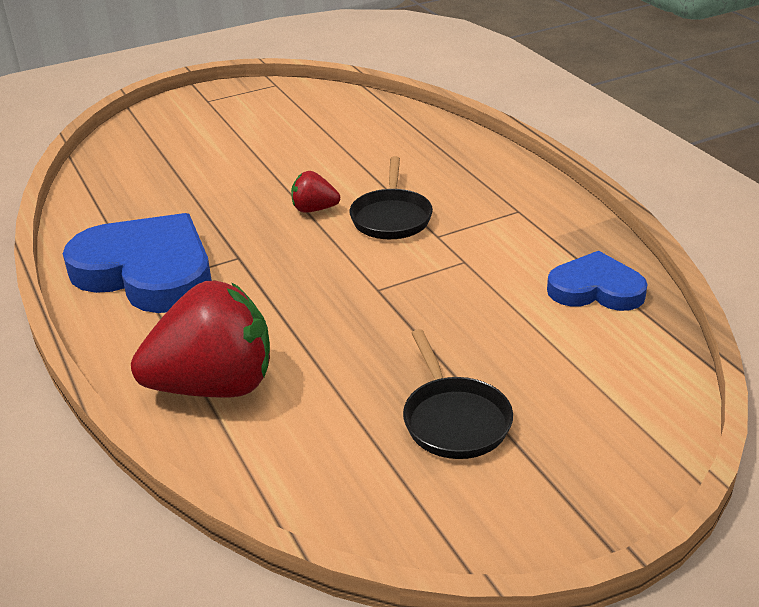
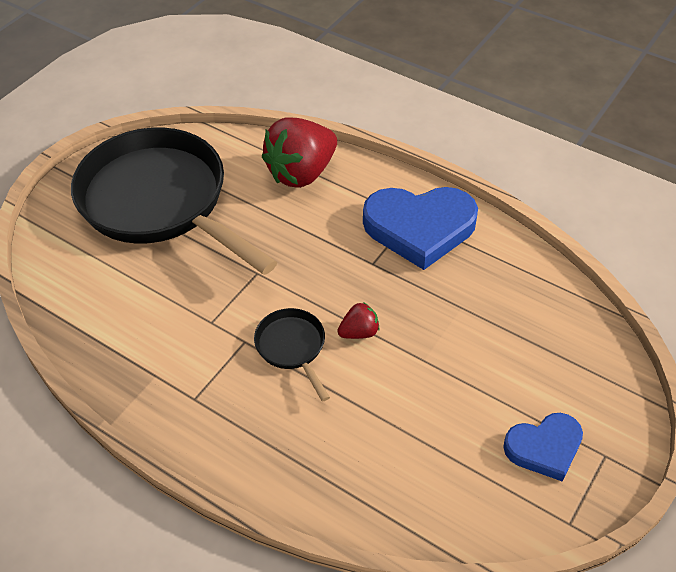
camera: 150 degrees right, 15 degrees up
(454, 420) = (160, 202): black pan -> black pan, size x2.43
(596, 289) = (105, 330): blue heart -> blue heart (544, 448)

